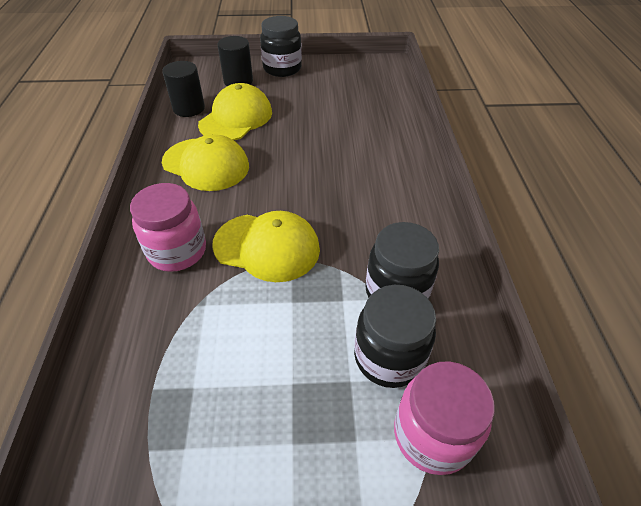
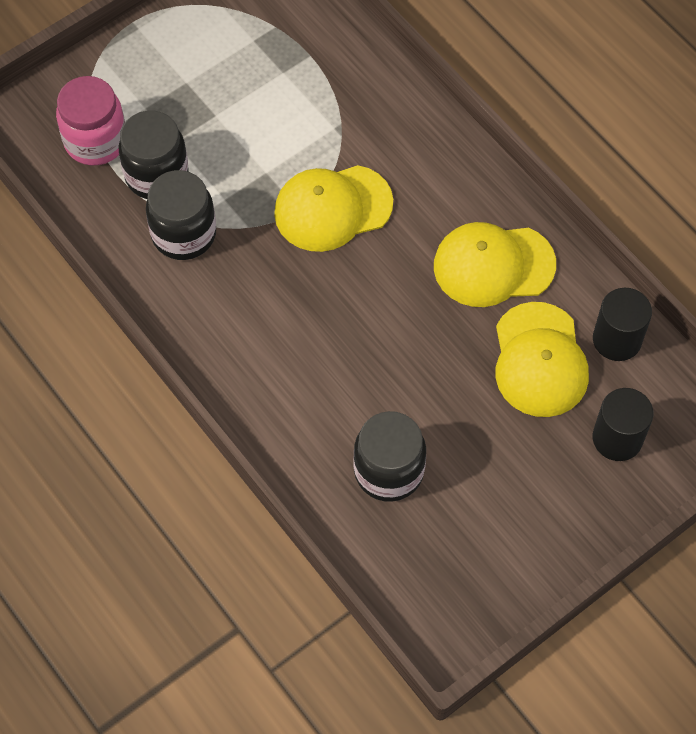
camera: 145 degrees right, 15 degrees up
(177, 251) = (408, 155): pink jar -> none
(282, 68) = (587, 512): black jar -> black jar (388, 471)

